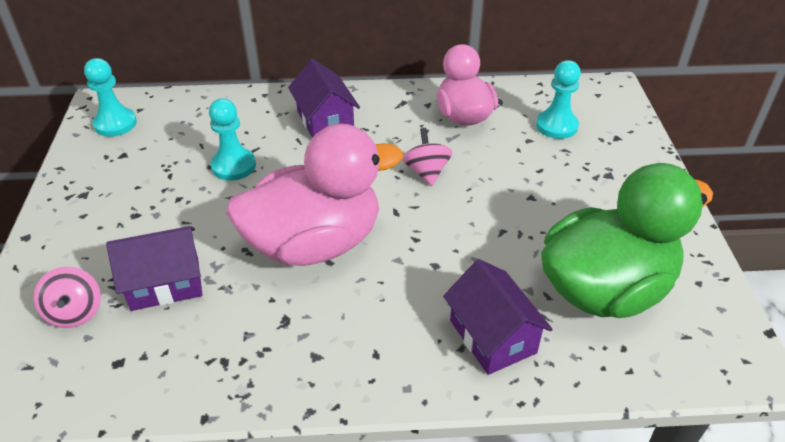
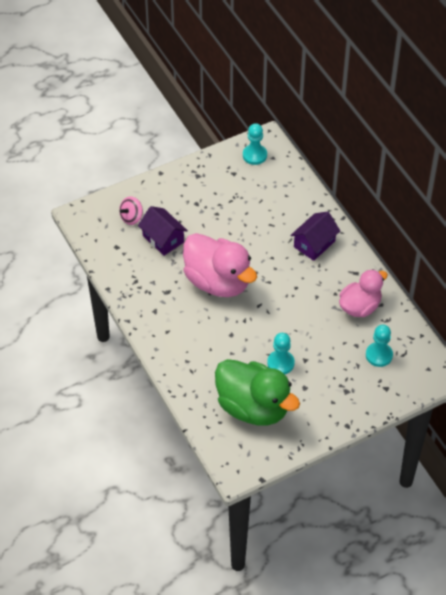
camera: 65 degrees right, 10 degrees up
(233, 166) = (252, 223): turquoise pawn -> turquoise pawn (280, 363)
(426, 172) = (298, 307): pink spinning top -> none
(492, 336) = (199, 370): purple house -> none

